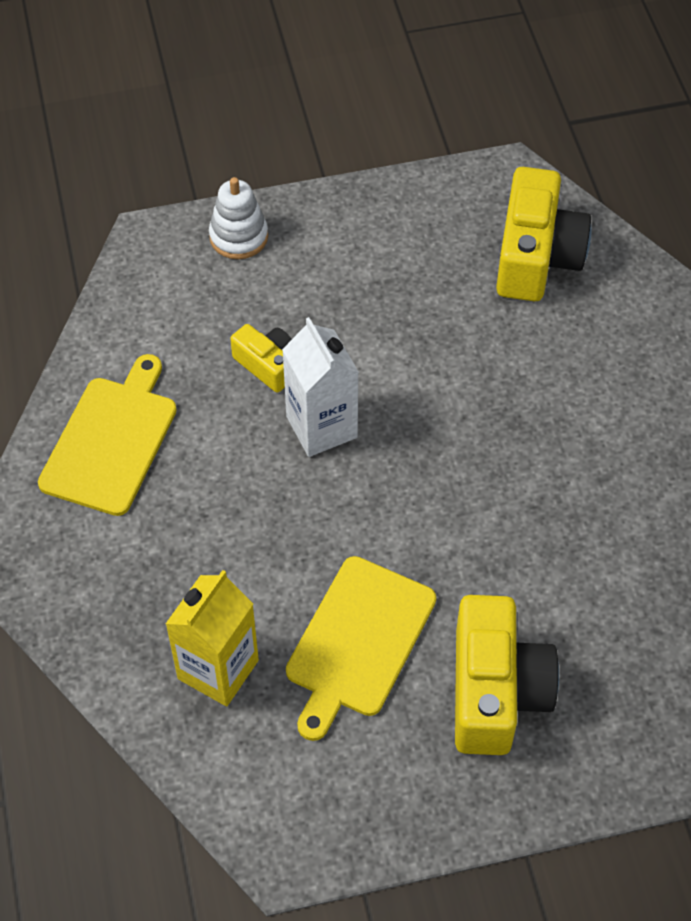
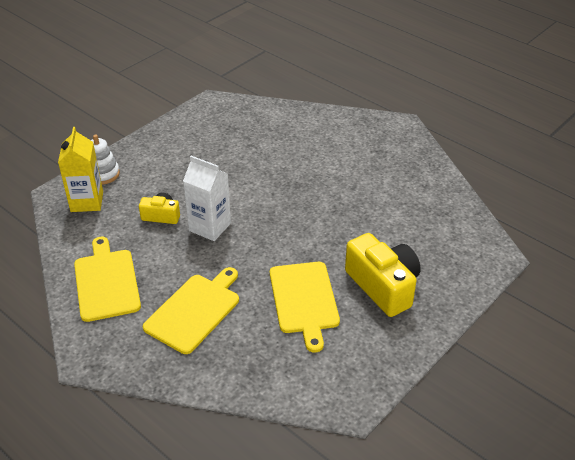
camera: 35 degrees left, 15 degrees down
(193, 563) = (195, 311): none -> yellow cutting board
(218, 669) = (247, 347): yellow carton -> yellow carton (87, 201)
(536, 256) = (251, 124): yellow camera -> none

